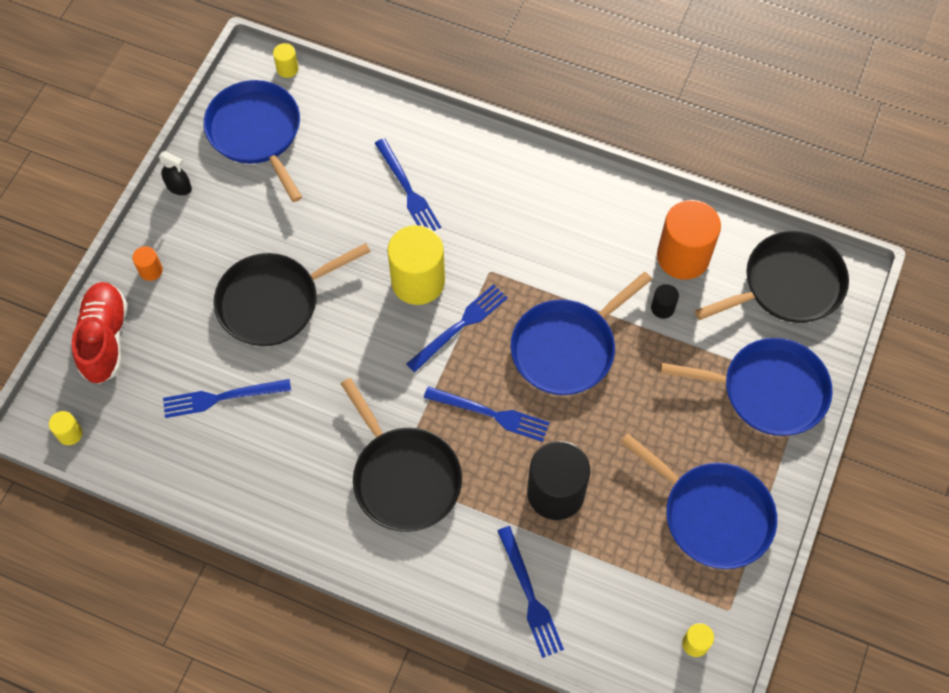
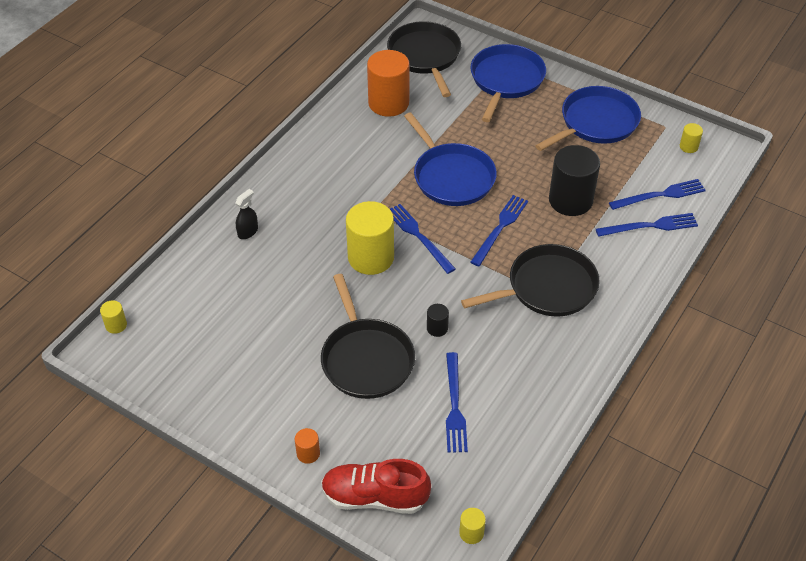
camera: 80 degrees left, 15 degrees down
(179, 187) = (220, 423): black spray bottle -> black spray bottle (248, 232)
(257, 133) = (180, 355): blue pan -> none
(408, 190) = (279, 253): blue fork -> blue fork (660, 195)
(662, 308) = (429, 120): black cylinder -> black cylinder (437, 328)

